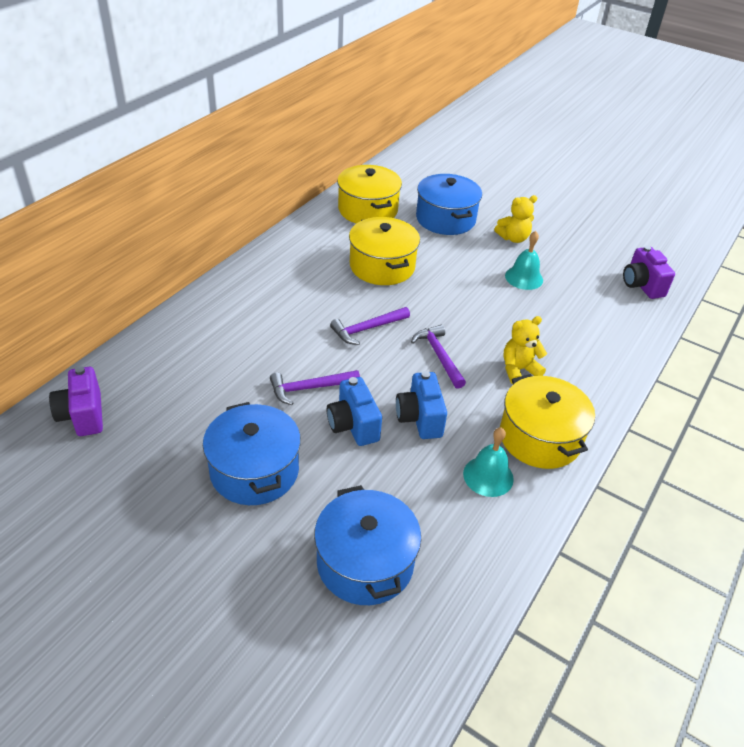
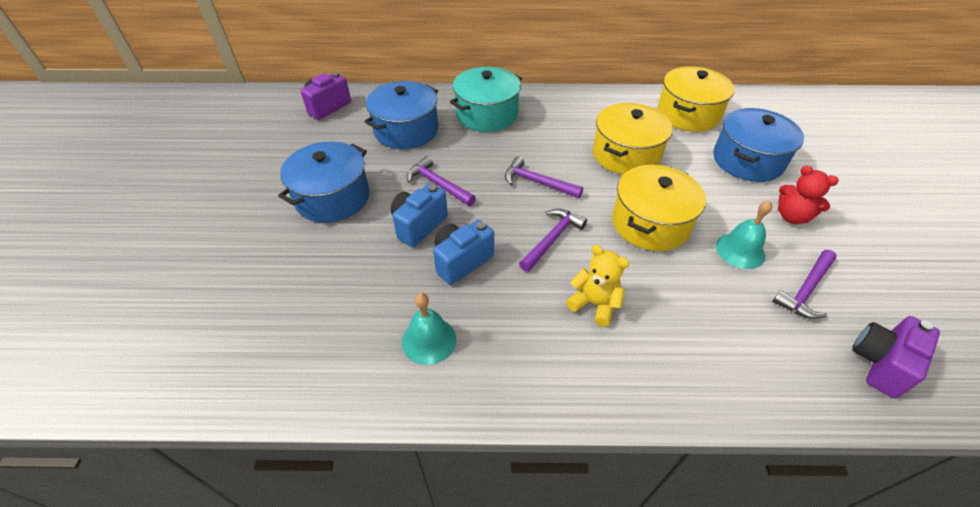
camera: 60 degrees right, 5 degrees up
(240, 309) = (486, 114): none -> turquoise pot
(365, 562) = (278, 298): blue pot -> blue pot (406, 130)
(513, 238) = (791, 216): yellow teddy bear -> red teddy bear
(539, 437) = (513, 361): yellow pot -> yellow pot (650, 223)
(574, 274) = (805, 290): none -> purple hammer

